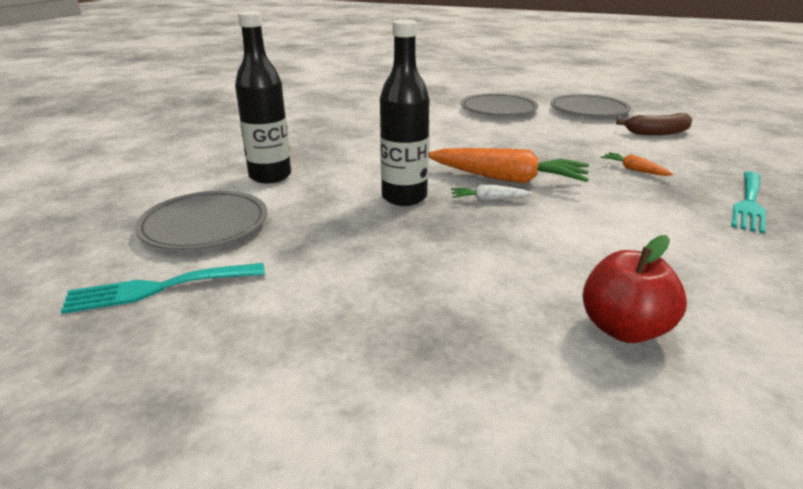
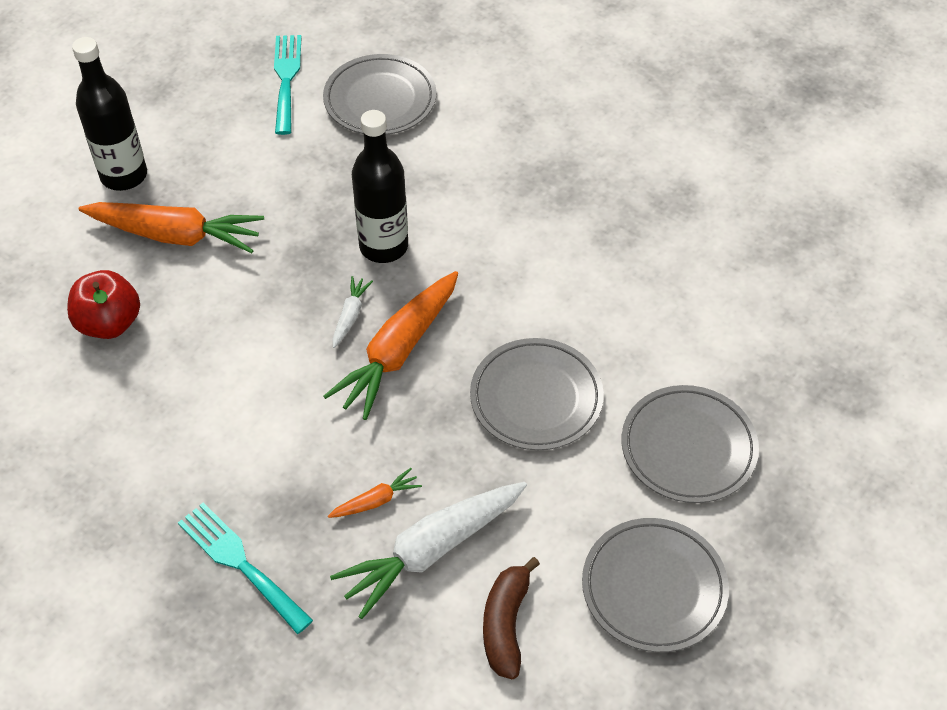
camera: 105 degrees right, 25 degrees up
(270, 176) = (481, 146): black bottle -> black bottle (124, 175)
(458, 313) = (175, 235): none -> orange carrot
(502, 139) = (536, 398): none -> grey plate
(643, 152) = (432, 550): none -> white carrot

